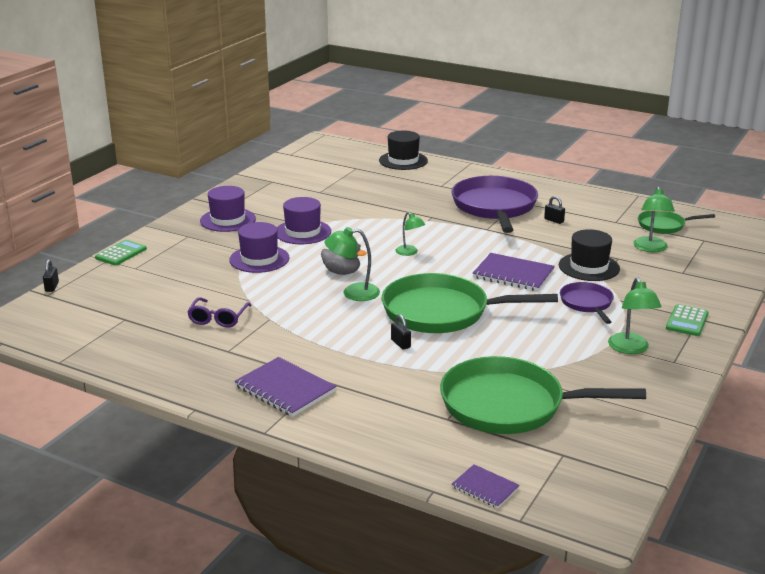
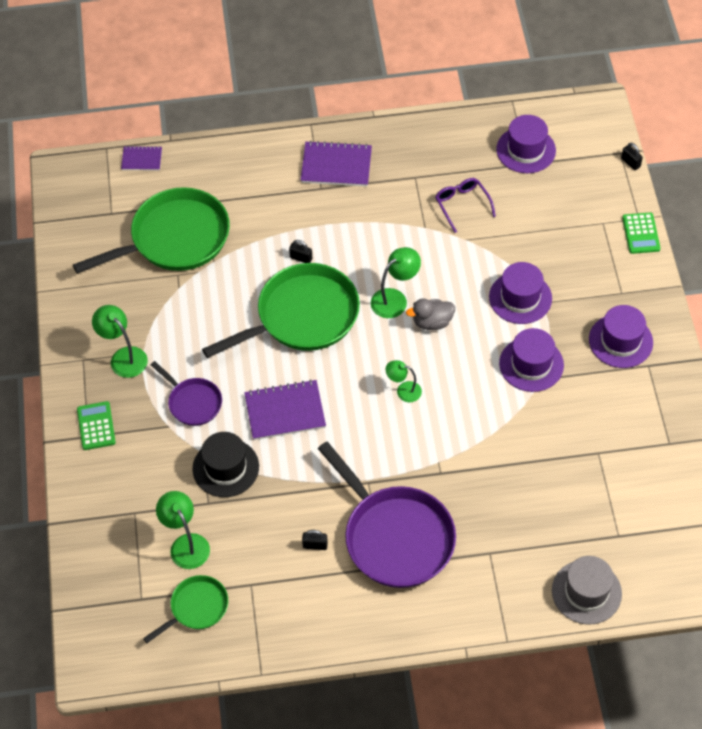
camera: 145 degrees right, 30 degrees up
(110, 327) = (526, 150): none -> purple hat
(403, 161) = (586, 592): black hat -> grey hat

